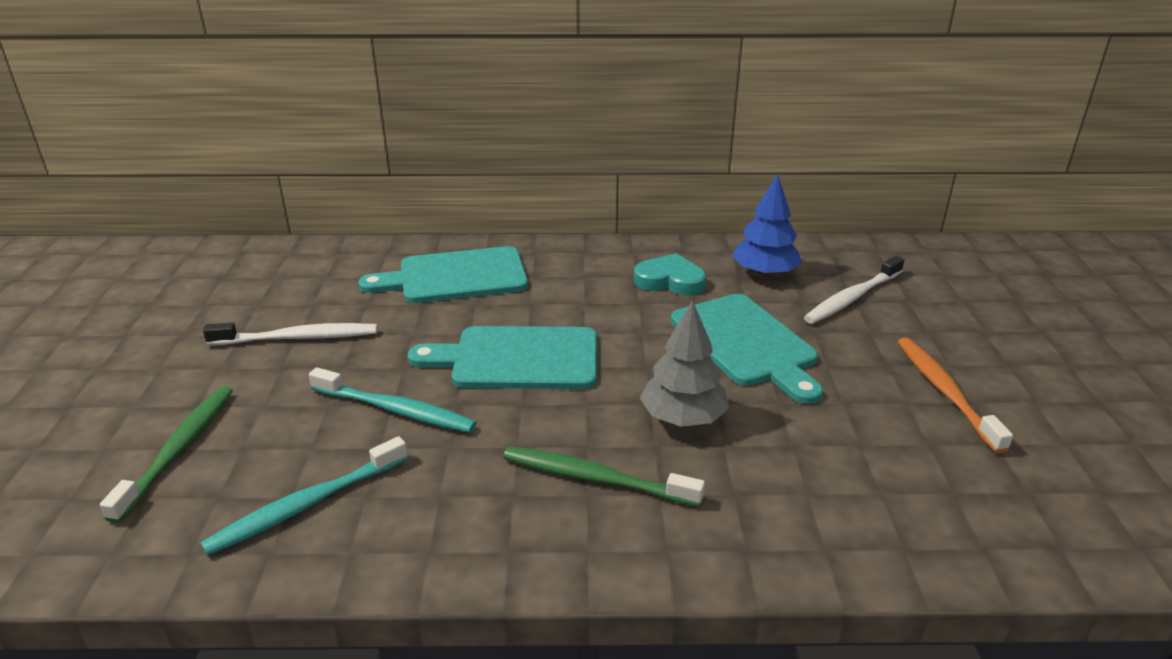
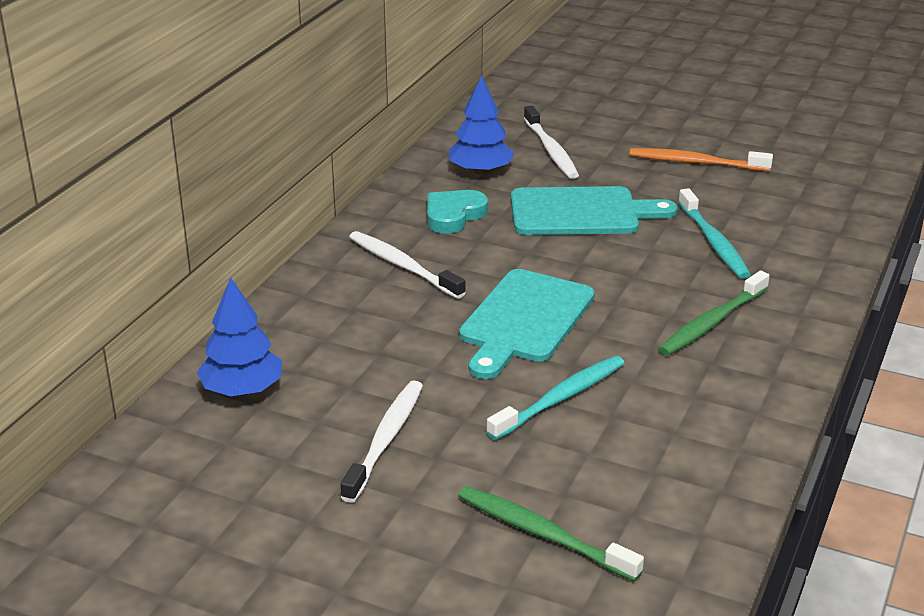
camera: 65 degrees left, 0 degrees up
(307, 504) = (669, 464): turquoise toothbrush -> turquoise toothbrush (713, 242)
(343, 265) = (242, 390): none -> blue tree
(456, 276) = (340, 323): turquoise cutting board -> none
(563, 280) = (403, 266): none -> white toothbrush
(683, 418) = (661, 267): grey tree -> none

